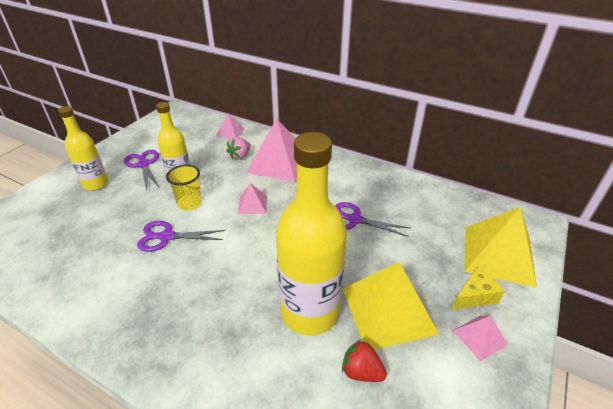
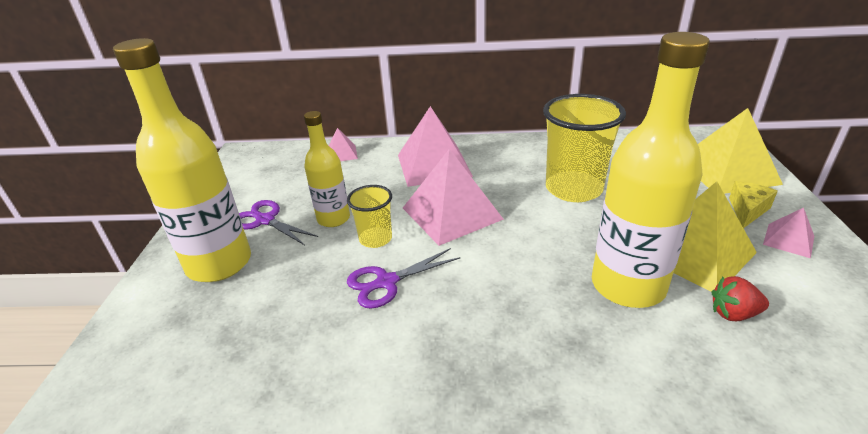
camera: 25 degrees left, 5 degrees down
(95, 184) = (219, 264): yellow bottle -> yellow bottle, size x1.75
(240, 156) = (381, 173): pink strawberry -> none
(252, 204) = (451, 213): pink pyramid -> pink pyramid, size x2.07
(355, 220) = (573, 189): purple scissors -> yellow cup

